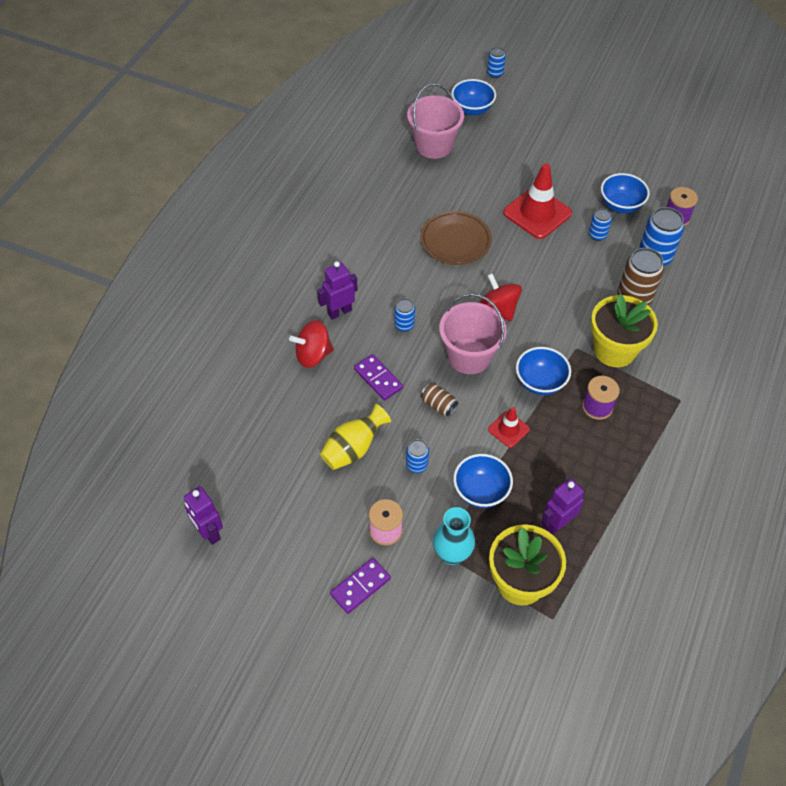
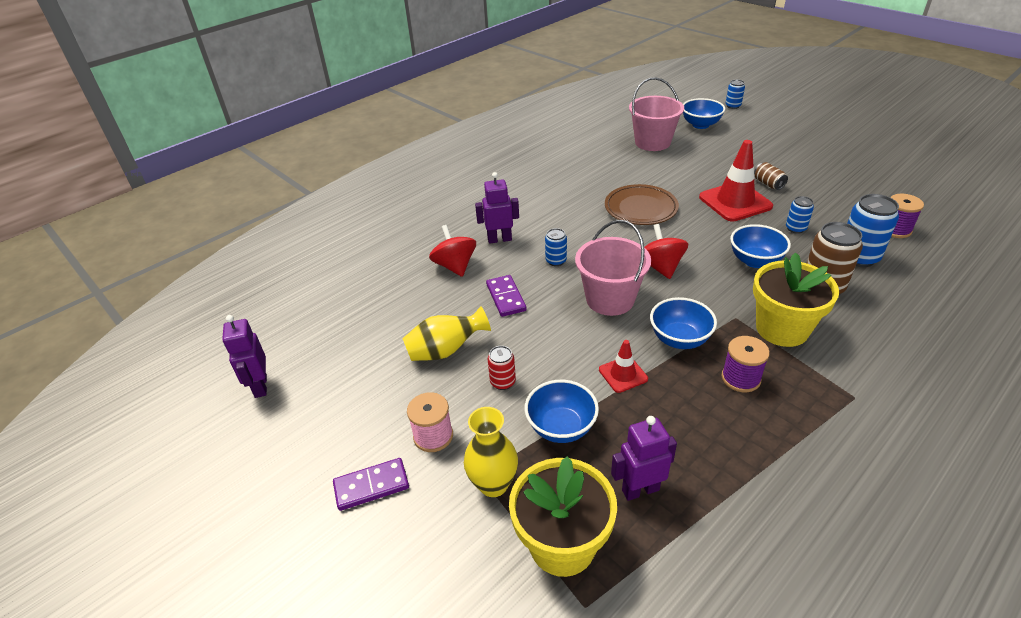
camera: 25 degrees right, 15 degrees down
(313, 355) = (455, 266): red spinning top -> red spinning top turned 60 degrees clockwise
(416, 465) = (503, 382): blue can -> red can
(438, 405) = (555, 333): brown can -> brown can (768, 184)
(452, 554) = (493, 484): turquoise vase -> yellow vase
(620, 205) = (830, 210): blue bowl -> blue bowl (755, 261)

